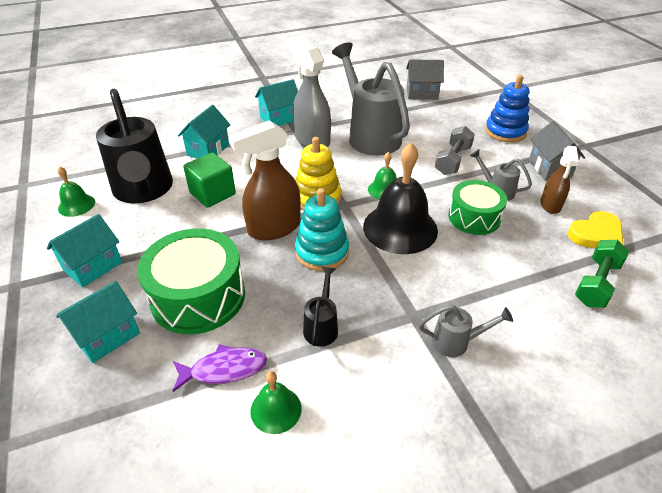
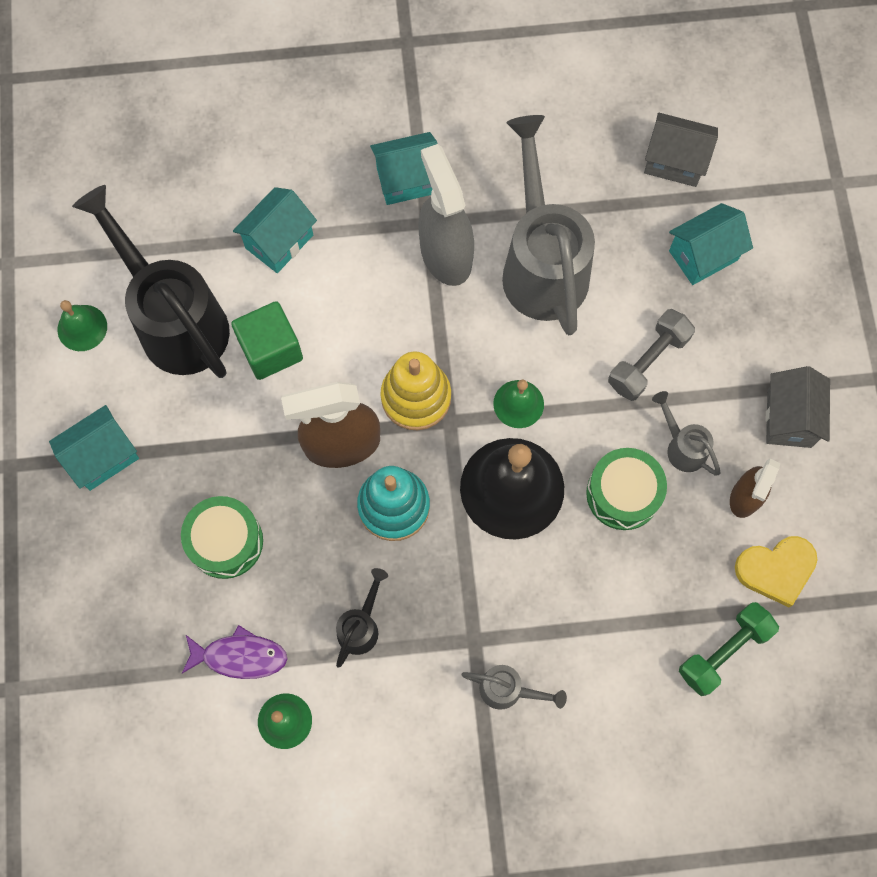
camera: 15 degrees right, 30 degrees up
(107, 336) = (117, 575): turquoise house -> turquoise house (703, 255)
(144, 191) = (175, 320): black watering can -> black watering can turned 150 degrees clockwise
(198, 296) = (225, 541): green drum -> green drum, size x0.65
(505, 132) = (767, 309): blue stacking toy -> none

